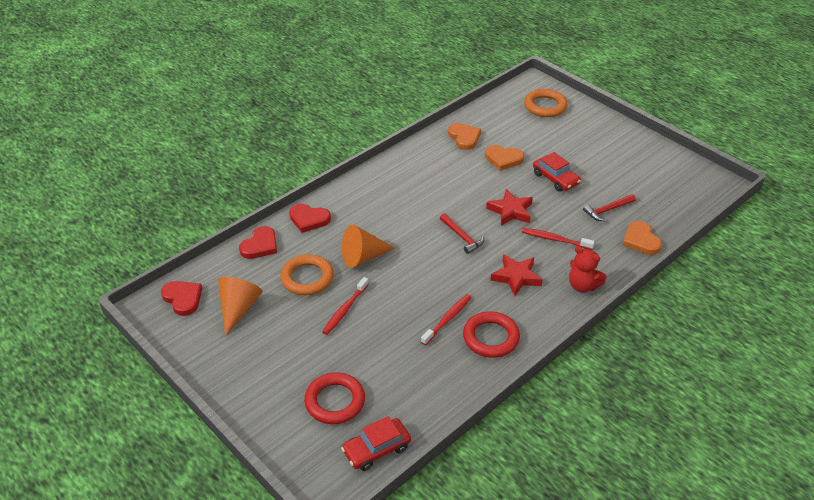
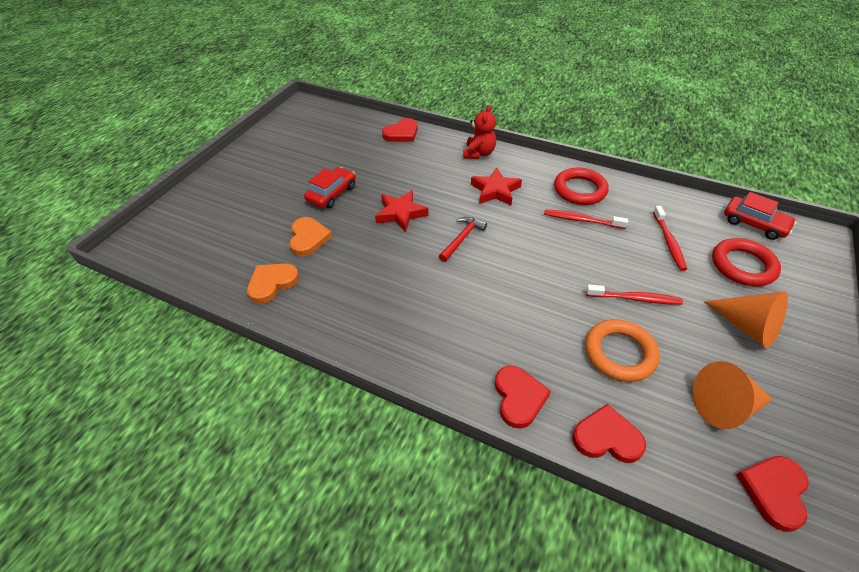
camera: 110 degrees left, 5 degrees up
(363, 257) = (547, 311): orange cone -> orange cone (747, 326)
(545, 106) = (186, 226): orange ring -> none
(555, 239) = (428, 178): red toothbrush -> red toothbrush (668, 242)
(607, 210) = (369, 155): red hammer -> none
(641, 240) = (401, 133): orange heart -> red heart

